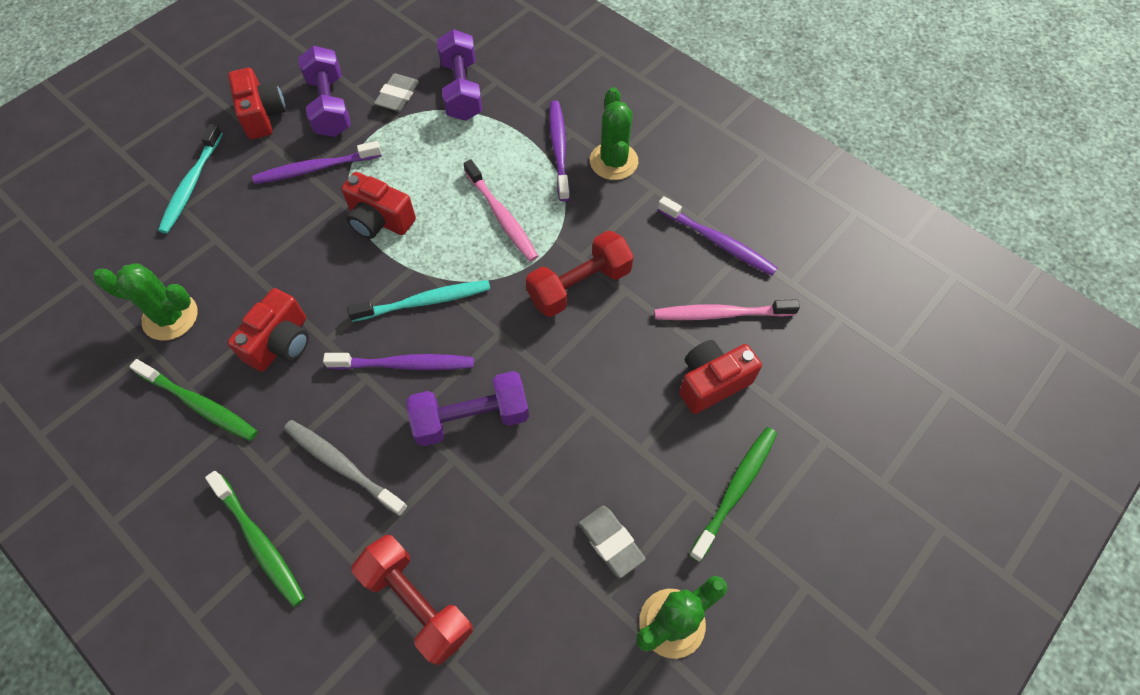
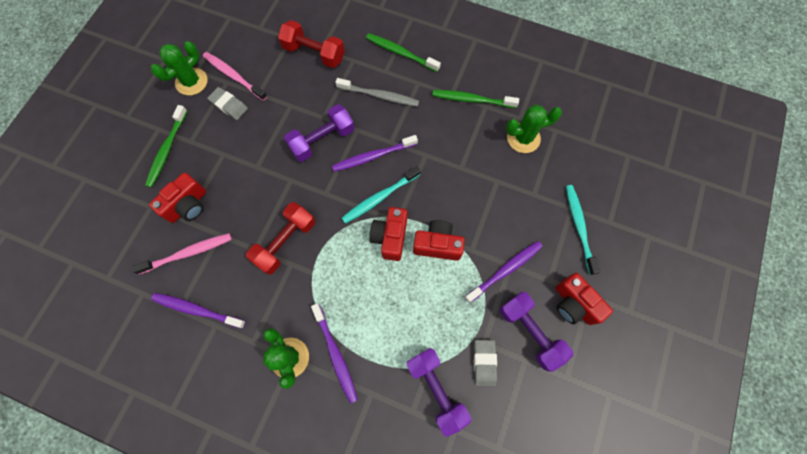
camera: 160 degrees right, 10 degrees up
(281, 343) = (450, 145): red camera -> red camera (390, 237)
(502, 216) = (356, 277): pink toothbrush -> pink toothbrush (234, 76)

